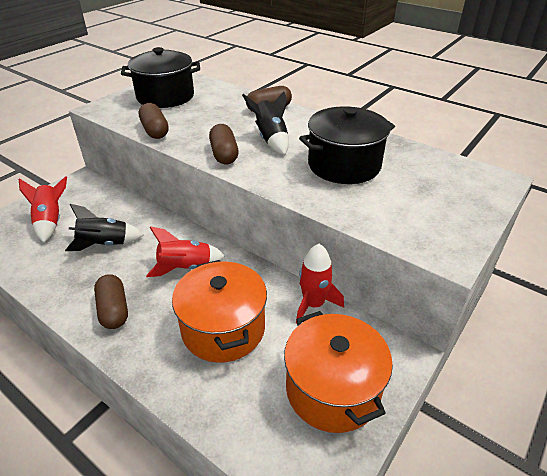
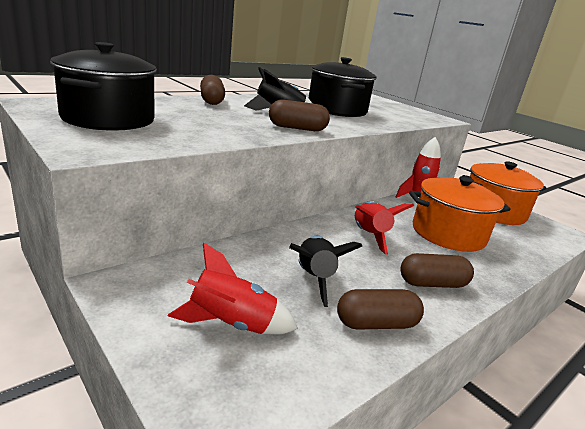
camera: 80 degrees left, 15 degrees down
(155, 131) = (213, 138): brown capsule -> brown capsule (376, 324)

